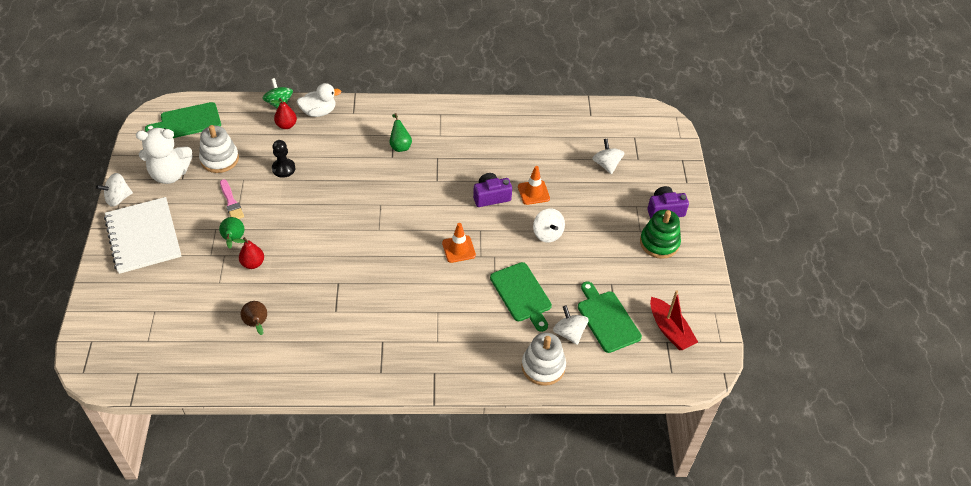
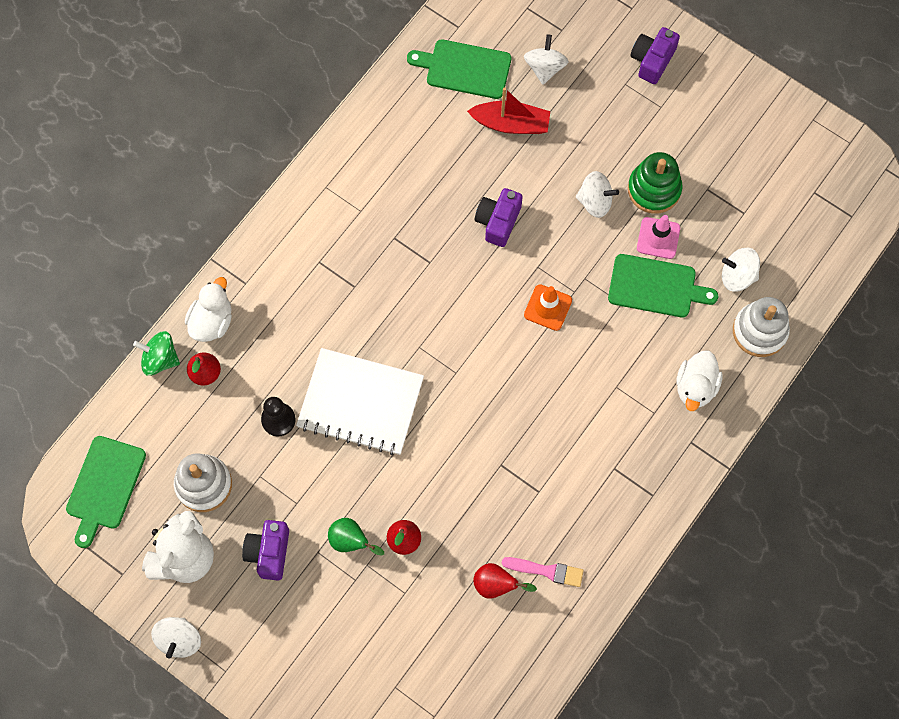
camera: 50 degrees left, 20 degrees up
(143, 237) = (268, 641): white notebook -> white notebook (360, 403)
(199, 207) = (269, 552): none -> purple camera
(231, 202) = (288, 511): pink brush -> pink brush (546, 571)
(257, 324) = (496, 585): brown pear -> red pear
(400, 145) = (342, 265): green pear -> none
(473, 353) = (695, 387): none -> white duck
(533, 192) = (526, 173): orange traffic cone -> none
(554, 277) = (658, 238): none -> pink traffic cone
(606, 165) = (545, 68): white spinning top -> white spinning top turned 75 degrees clockwise
(607, 319) = (747, 227): green cutting board -> green cutting board (465, 69)
(659, 243) = (690, 101): green stacking toy -> green stacking toy (654, 189)
(670, 330) = (803, 178): red boat -> red boat (511, 124)

